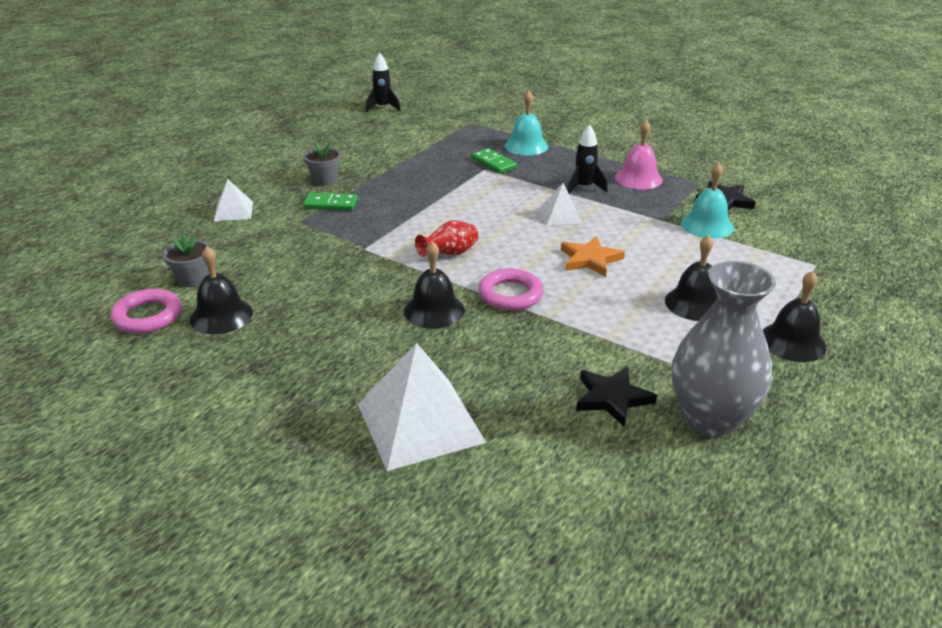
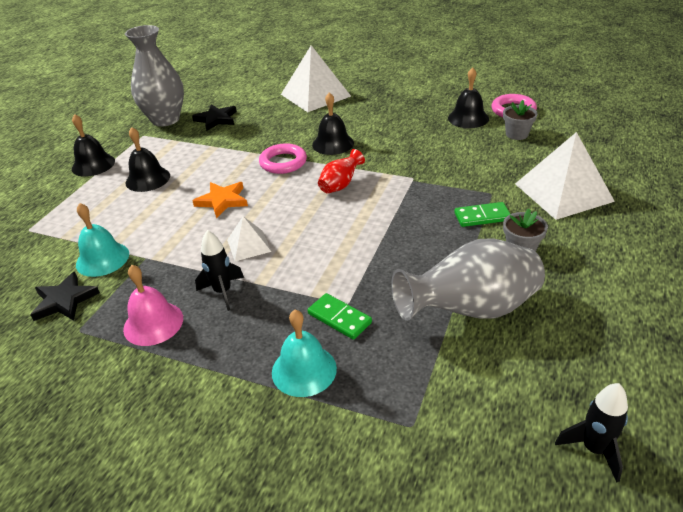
camera: 170 degrees right, 5 degrees up
(233, 211) = (563, 192): white pyramid -> white pyramid, size x1.96
(397, 155) = (470, 310): none -> grey vase

